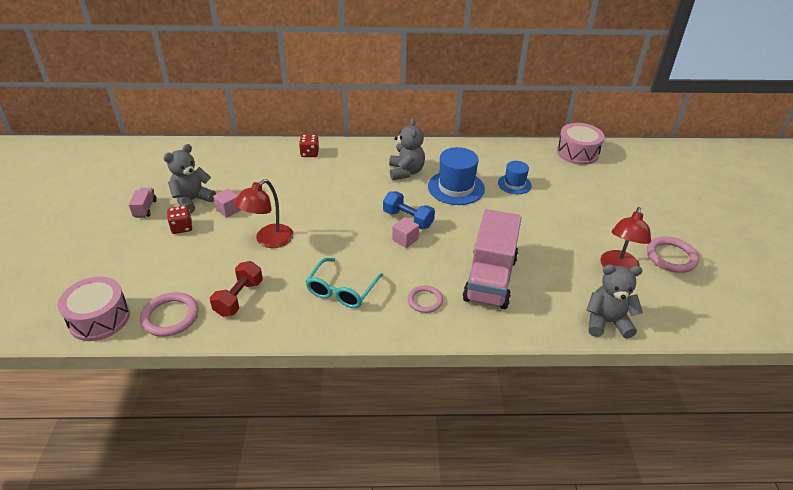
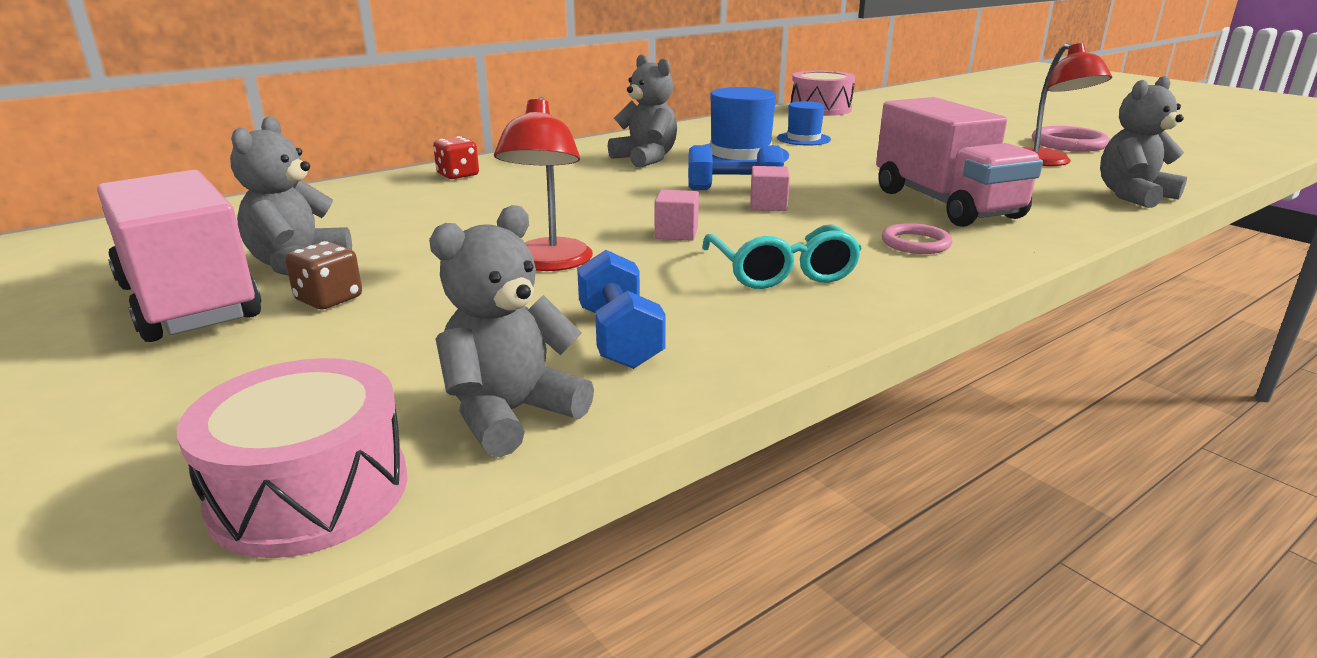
camera: 35 degrees left, 15 degrees down
(145, 209) = (189, 302): pink truck -> pink truck, size x2.40
(170, 316) = (511, 414): pink ring -> grey teddy bear
(182, 228) = (329, 299): red dice -> brown dice
(228, 210) = (403, 255): pink cube -> pink cube (676, 233)
(239, 298) = (619, 338): red dumbbell -> blue dumbbell

